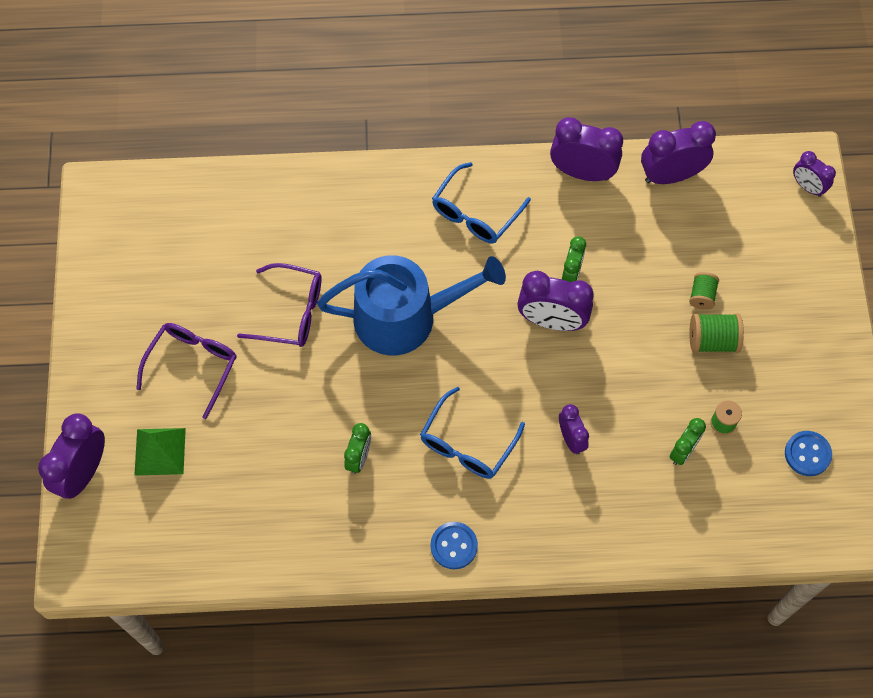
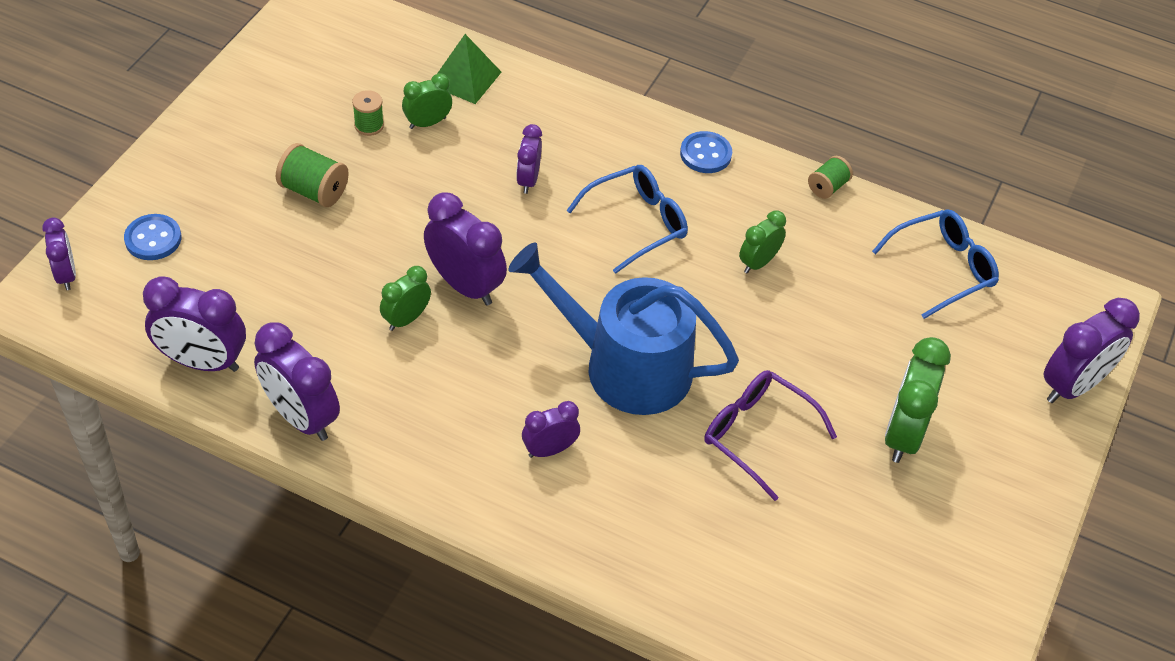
camera: 155 degrees left, 15 degrees down
(160, 451) = (977, 366): green pyramid -> green pyramid (465, 78)
(193, 365) = (903, 434): purple glasses -> green clock
(418, 231) = (549, 450): none -> purple clock
(475, 213) = (466, 435): blue glasses -> blue glasses (943, 268)
(702, 296) = (286, 232): green spool -> green spool (827, 187)
(807, 454) = (314, 69): blue button -> blue button (153, 239)

